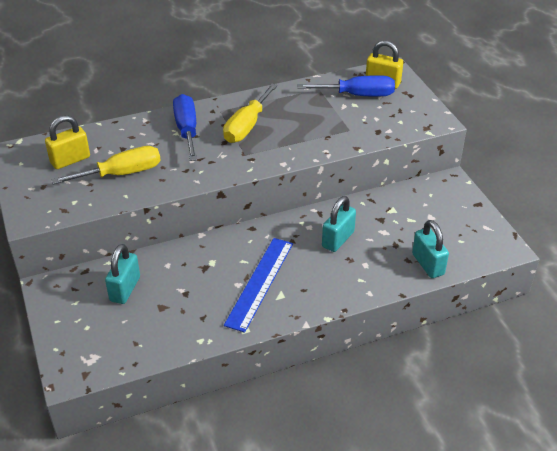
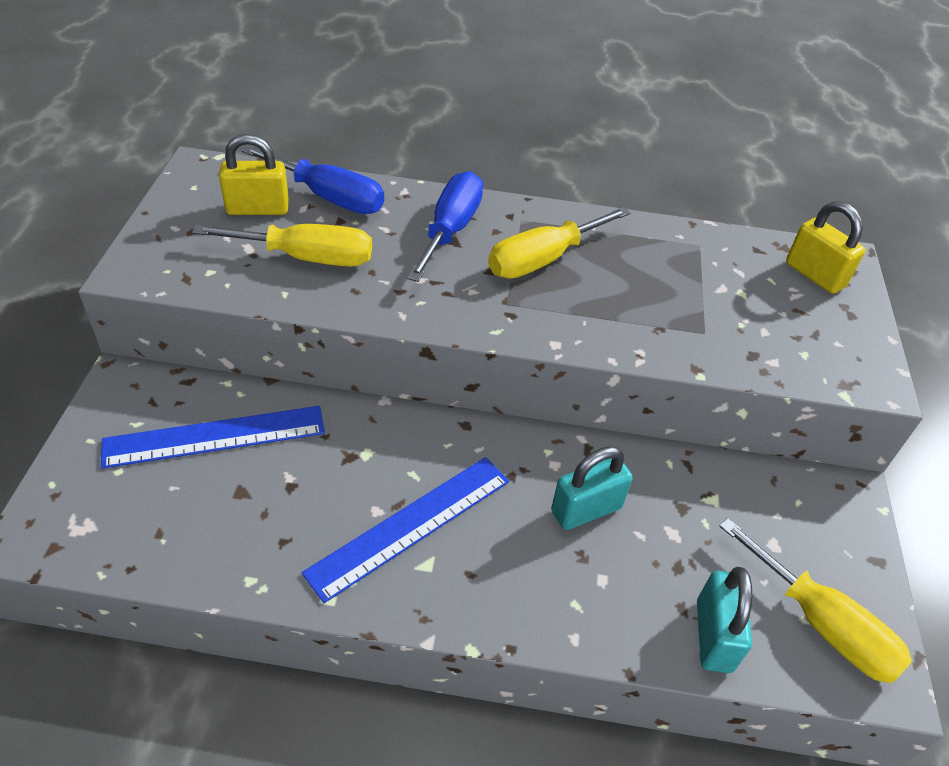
camera: 25 degrees right, 5 degrees up
(125, 289) = (215, 436): turquoise padlock -> blue ruler
(358, 95) = (758, 279): blue screwdriver -> blue screwdriver (329, 197)
(469, 239) = (822, 624): none -> yellow screwdriver

